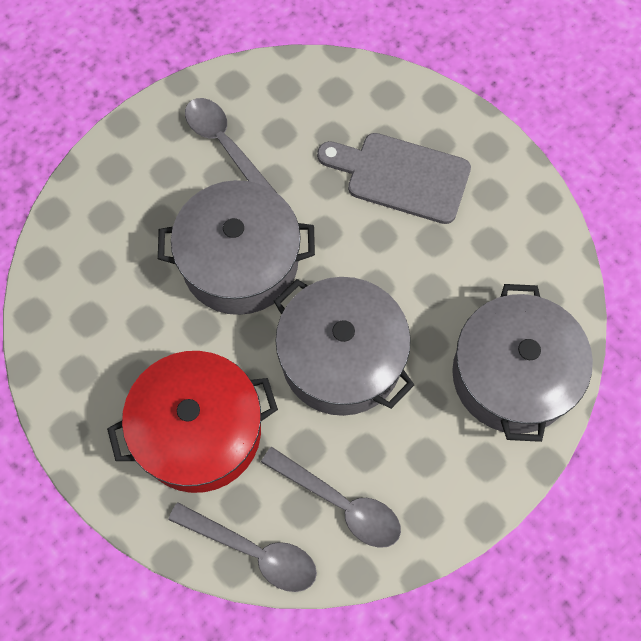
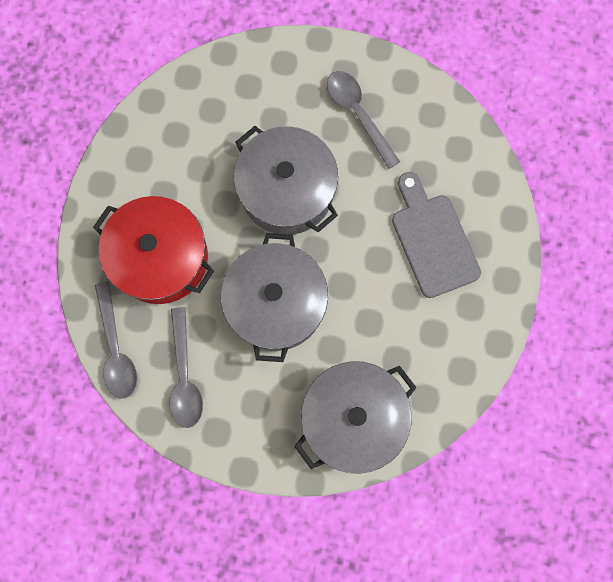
camera: 50 degrees right, 10 degrees up
(225, 145) = (358, 114): grey spoon -> grey spoon turned 45 degrees counterclockwise

